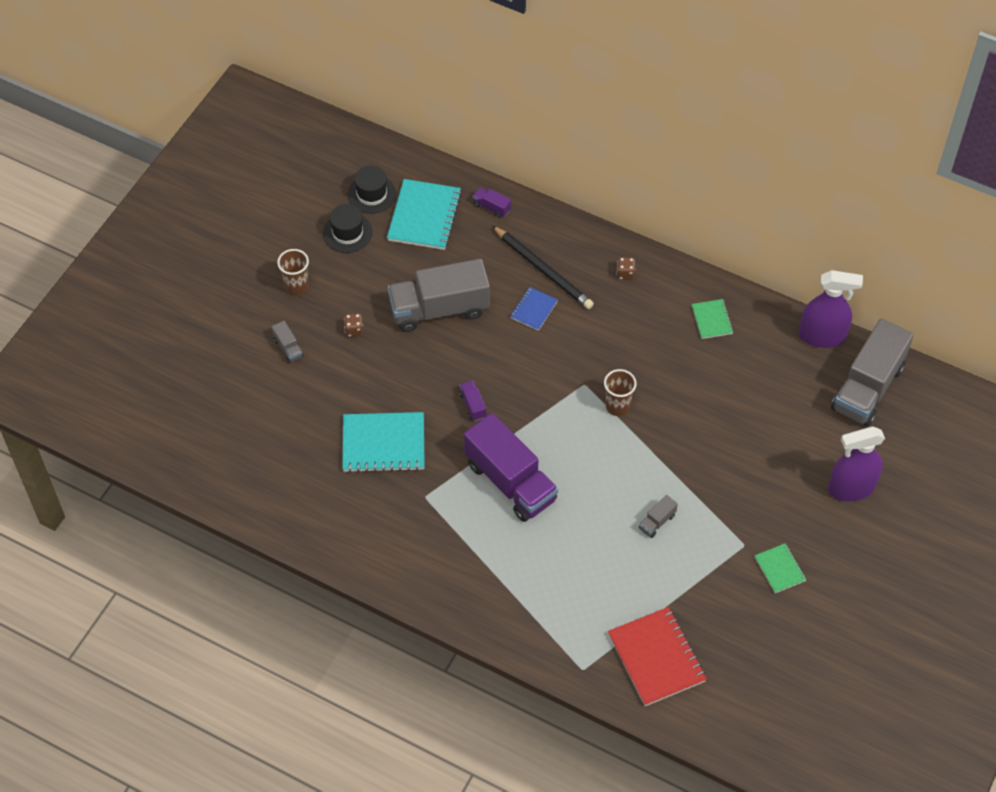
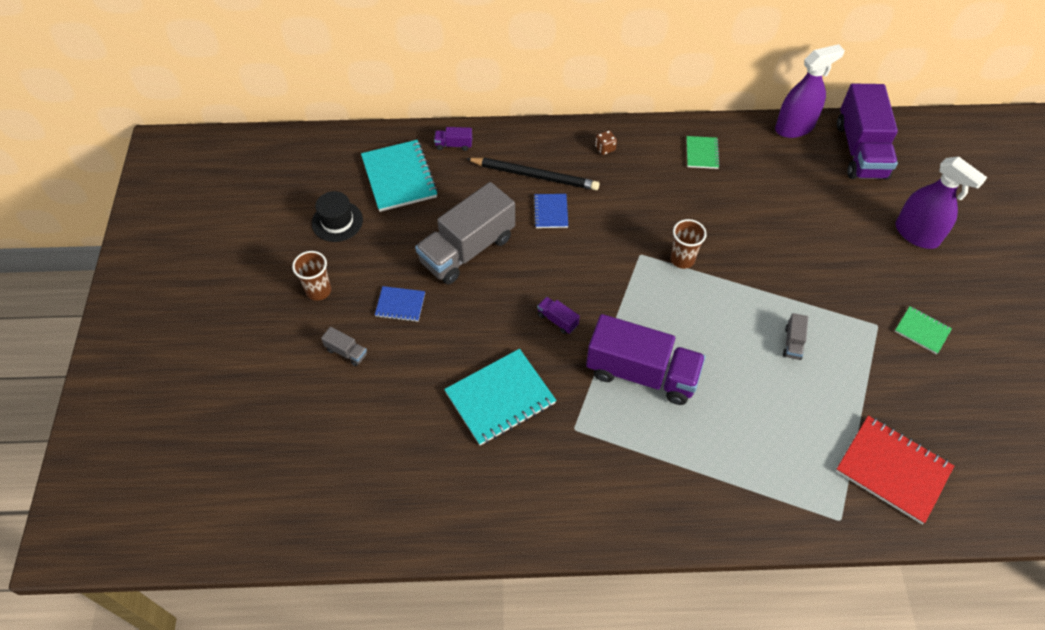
camera: 30 degrees left, 0 degrees up
(354, 330) = (400, 305): brown dice -> blue notebook
(371, 194) = (338, 179): black hat -> none
(712, 320) = (702, 153): green notebook -> green notebook turned 45 degrees clockwise
(851, 488) = (916, 234): purple spray bottle -> purple spray bottle turned 90 degrees counterclockwise
(867, 388) = (860, 150): grey truck -> purple truck

